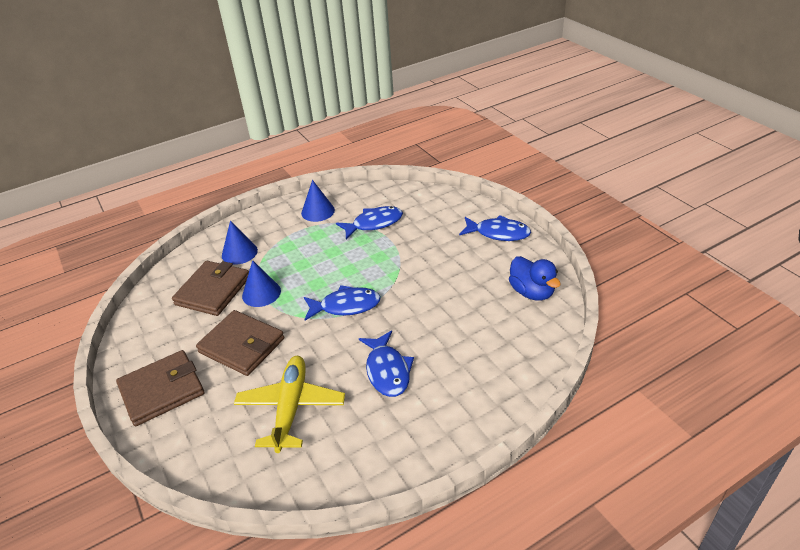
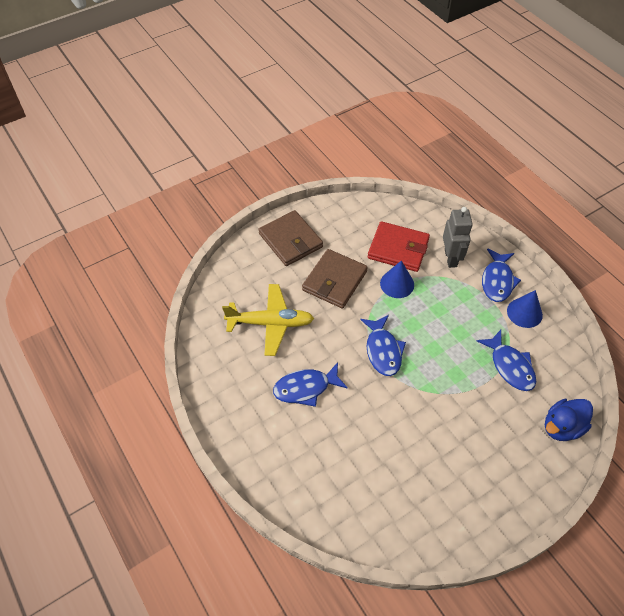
camera: 85 degrees right, 15 degrees up
(213, 291) = (398, 249): brown wallet -> red wallet
(239, 252) = (451, 258): blue cone -> grey robot
(498, 233) = (509, 494): blue fish -> blue fish (497, 281)
(531, 292) = (410, 521): blue duck -> blue duck (562, 427)

